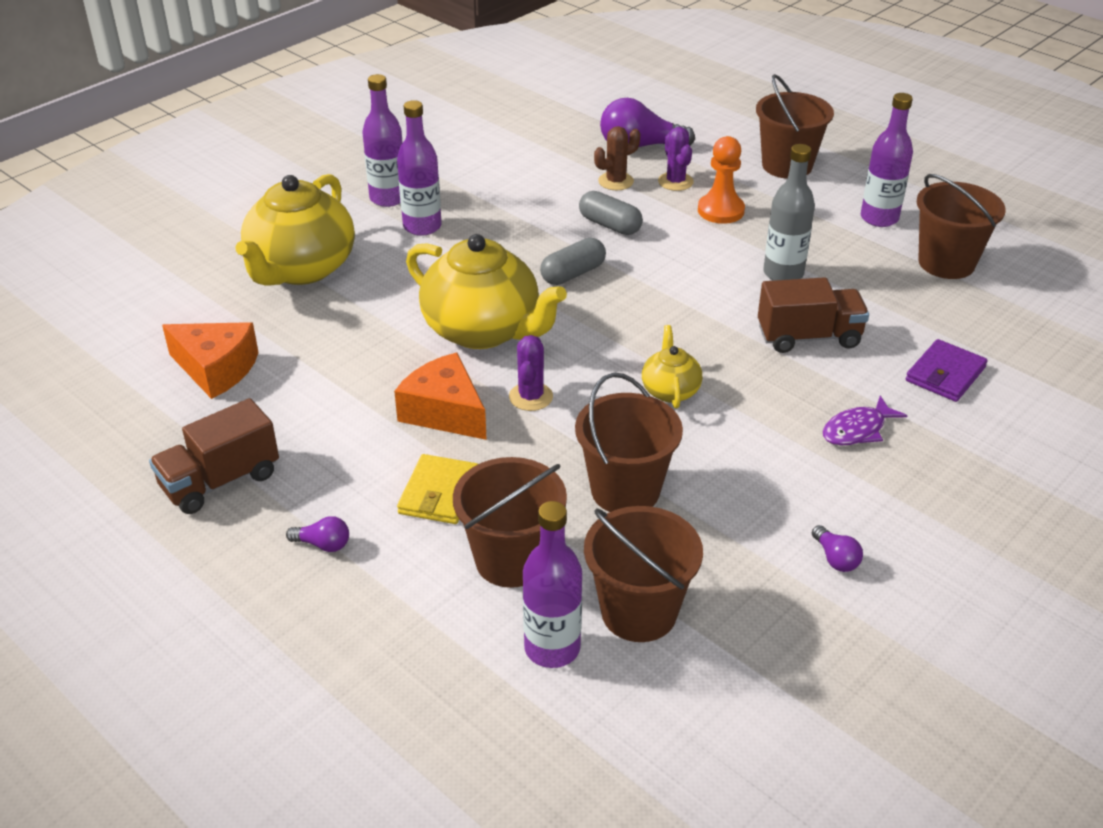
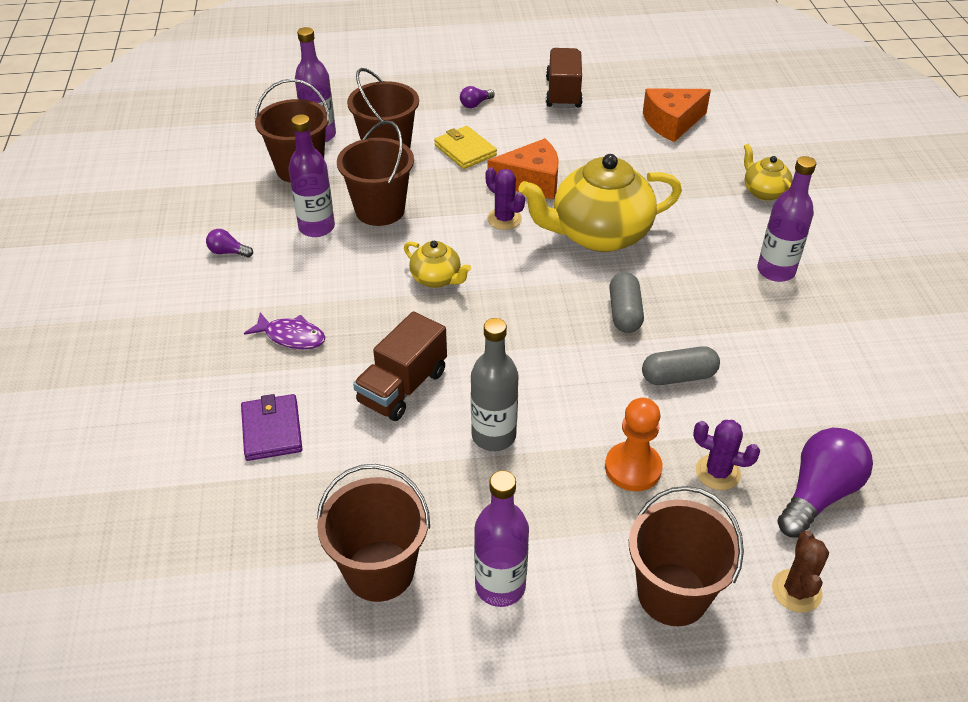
camera: 130 degrees right, 5 degrees up
(301, 269) = (764, 192): yellow teapot -> yellow teapot, size x0.48
(388, 198) = (842, 274): purple bottle -> purple bottle (317, 227)
(616, 181) = (755, 428): brown cactus -> brown cactus (796, 591)
(857, 430) = (291, 336): purple fish -> purple fish turned 105 degrees clockwise

